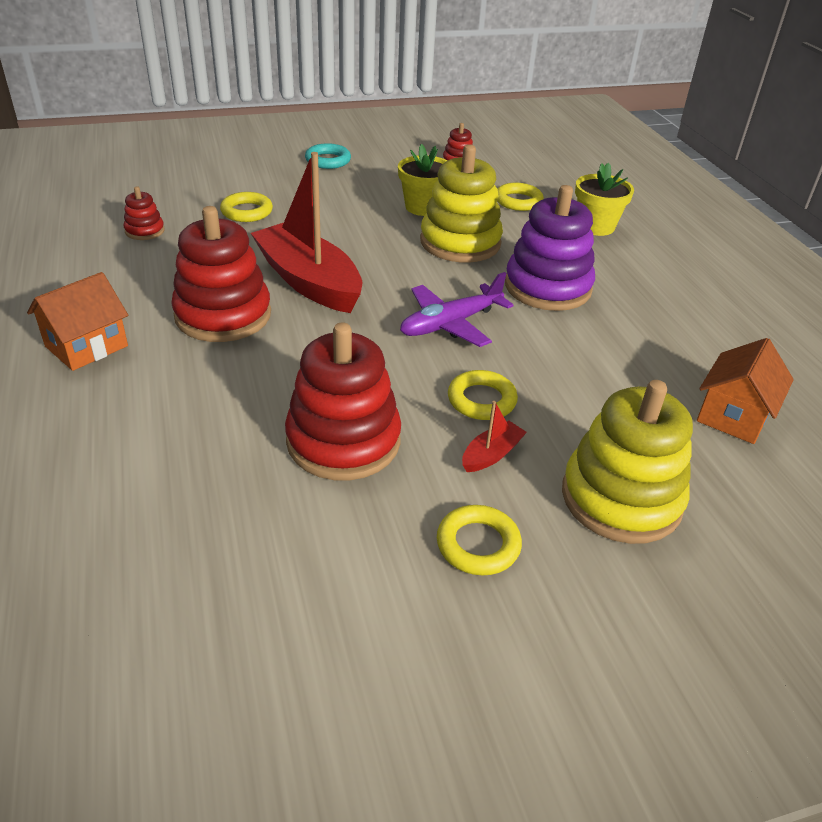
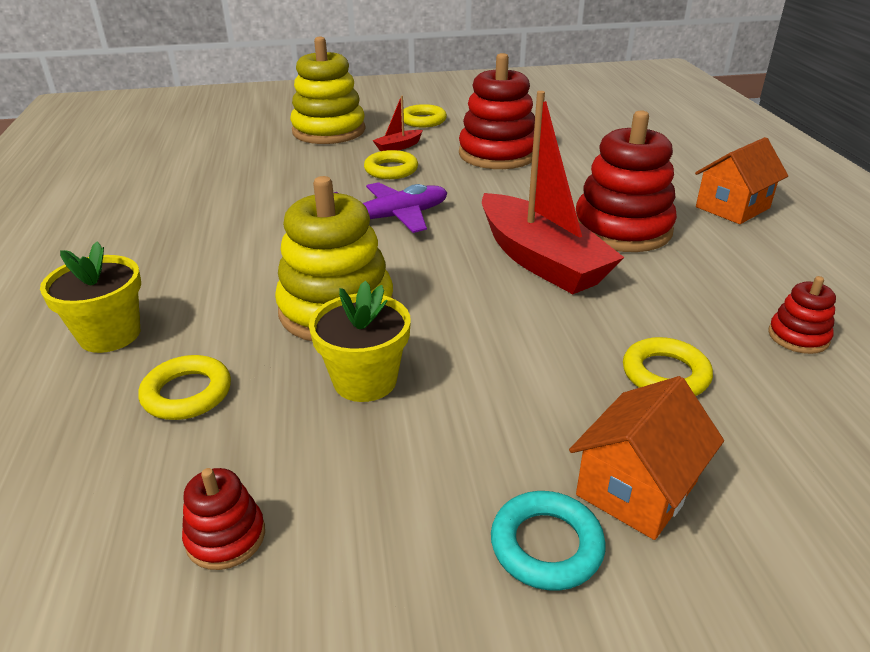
camera: 170 degrees left, 5 degrees down
(547, 287) = (265, 249): purple stacking toy -> none
(733, 415) = (207, 159): orange house -> orange house (636, 488)

